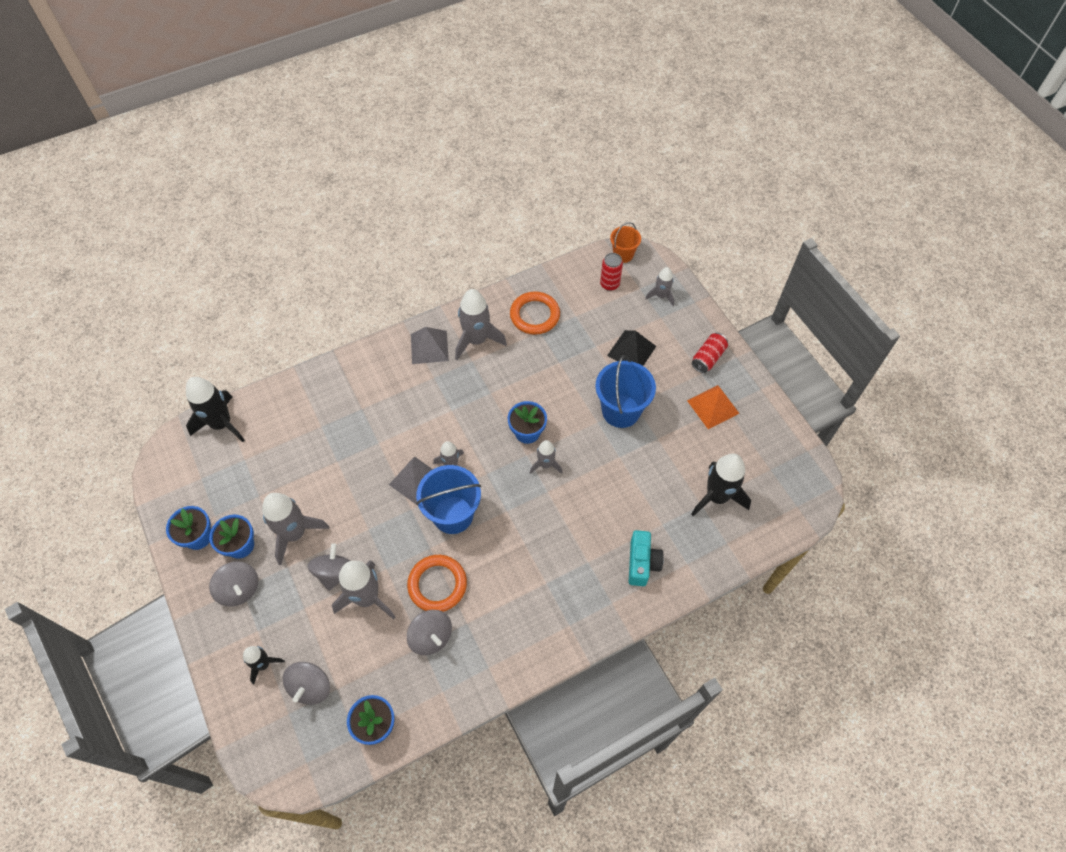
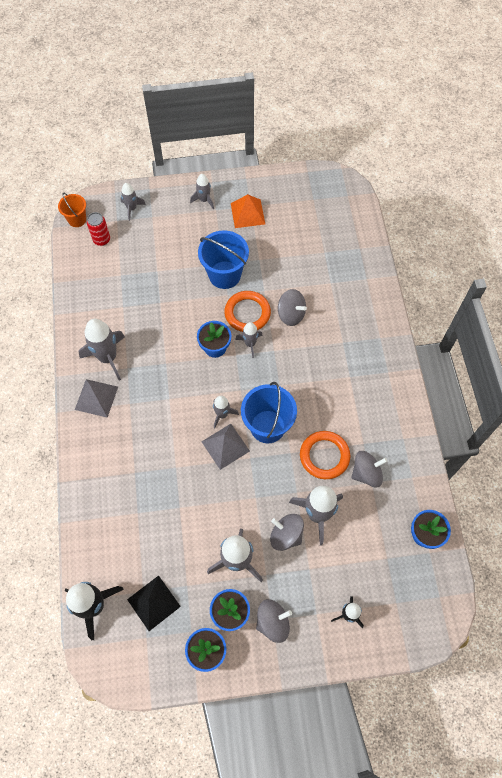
camera: 70 degrees left, 5 degrees up
(310, 687) = (379, 579): grey spinning top -> grey spinning top (291, 314)
(535, 315) = (104, 305): orange ring -> orange ring (247, 313)
(631, 351) = (173, 248): black pyramid -> black pyramid (153, 602)
(642, 563) = (356, 307): turquoise camera -> none
(708, 358) = (204, 200): red can -> grey rocket
(717, 496) = (322, 240): black rocket -> none

